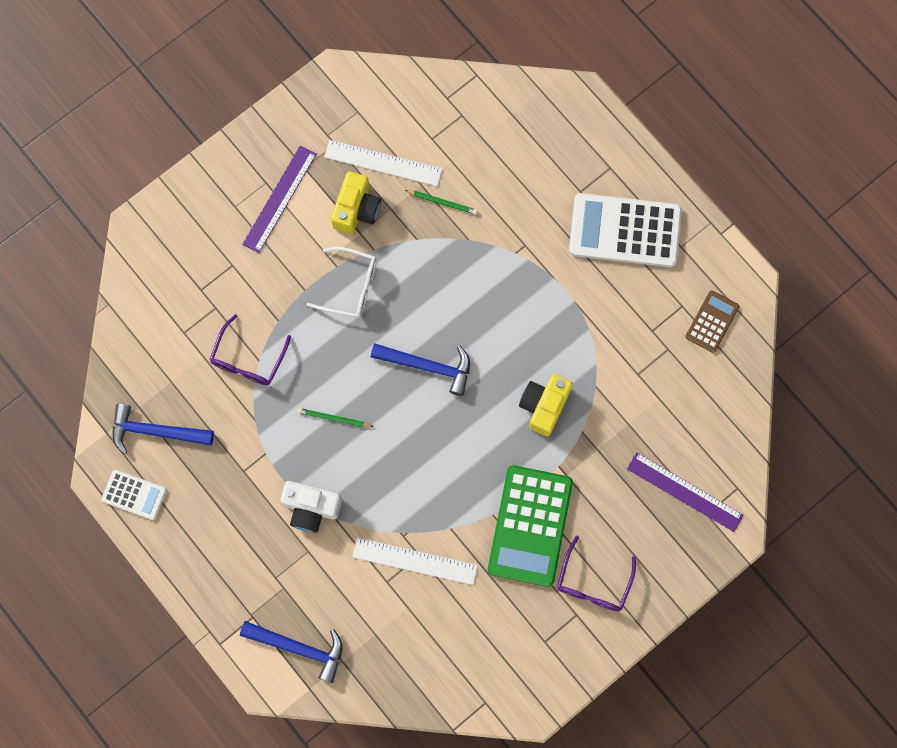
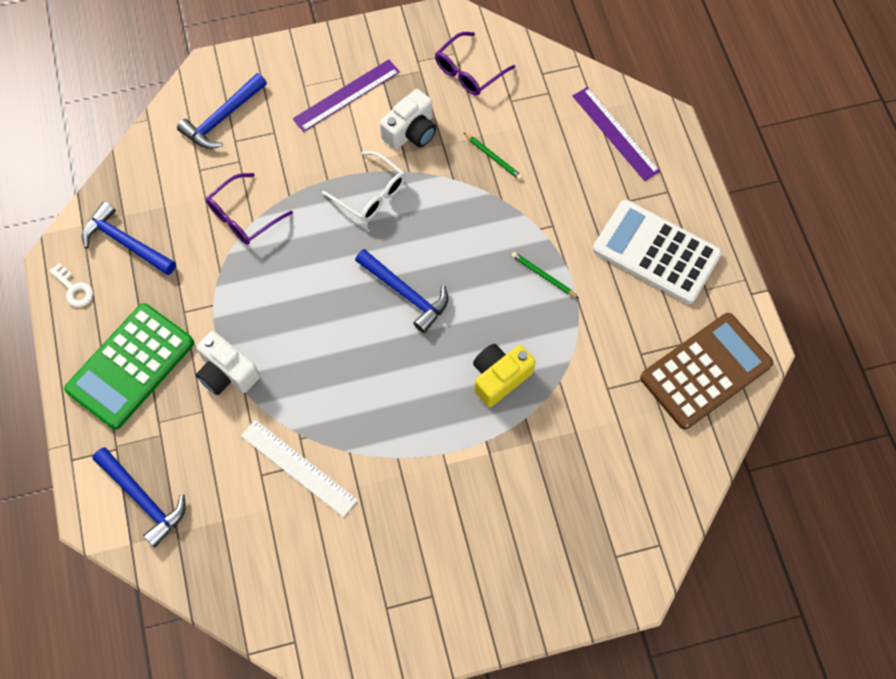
camera: 25 degrees right, 10 degrees down
(134, 495) = (74, 289): white calculator -> white key
(177, 272) = (223, 118): none -> blue hammer
(334, 418) = (292, 302): green pencil -> green pencil (543, 276)
(356, 209) = (411, 132): yellow camera -> white camera
(383, 163) = (456, 103): white ruler -> none
(530, 526) = (429, 485): green calculator -> green calculator (130, 366)
(593, 582) = (465, 571): purple glasses -> purple glasses (469, 72)
(685, 491) = (603, 523): purple ruler -> purple ruler (615, 133)
(712, 321) = (705, 371): brown calculator -> brown calculator, size x1.93

